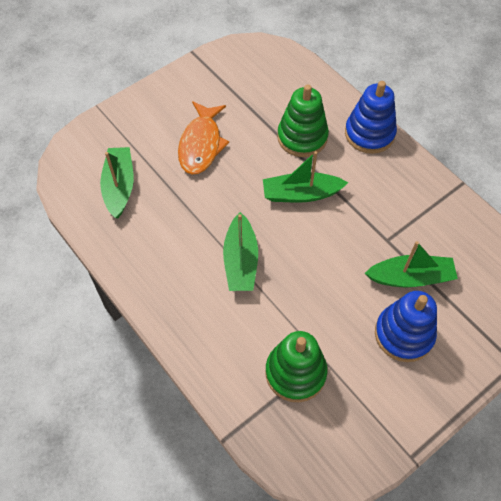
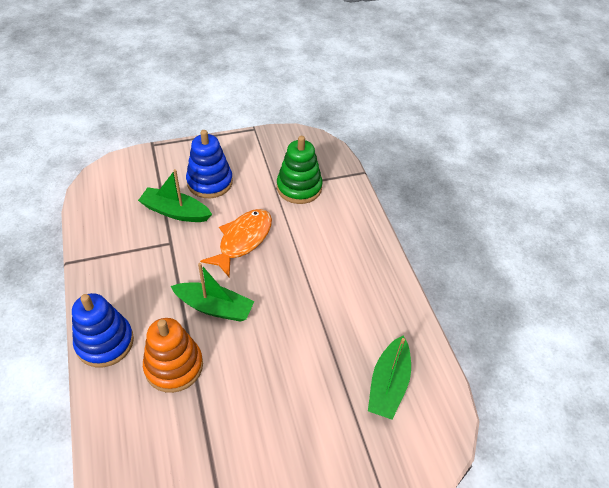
camera: 160 degrees left, 10 degrees down
(201, 144) = (284, 401): orange fish -> orange fish (242, 240)
(240, 261) = (300, 271): green boat -> none
(302, 137) = (174, 366): green stacking toy -> orange stacking toy

